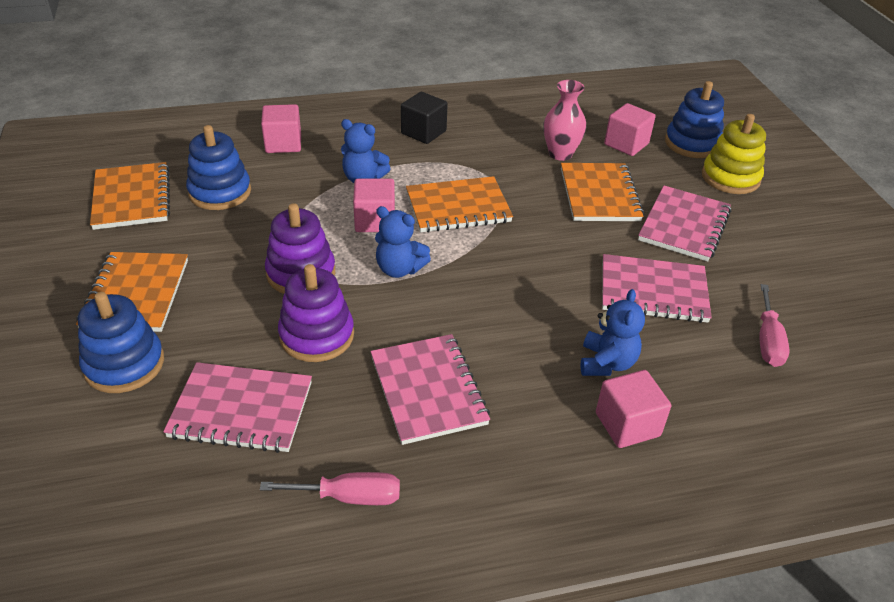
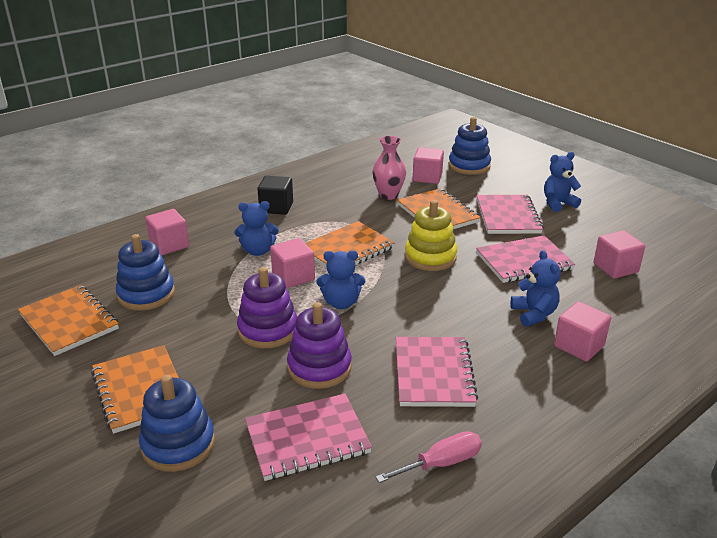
camera: 25 degrees left, 10 degrees down
(428, 390) = (433, 374): pink notebook -> pink notebook turned 45 degrees clockwise
(730, 178) = (510, 180): yellow stacking toy -> yellow stacking toy (430, 257)
(766, 228) = (558, 203): none -> blue teddy bear
(768, 341) = (615, 268): pink screwdriver -> pink cube

